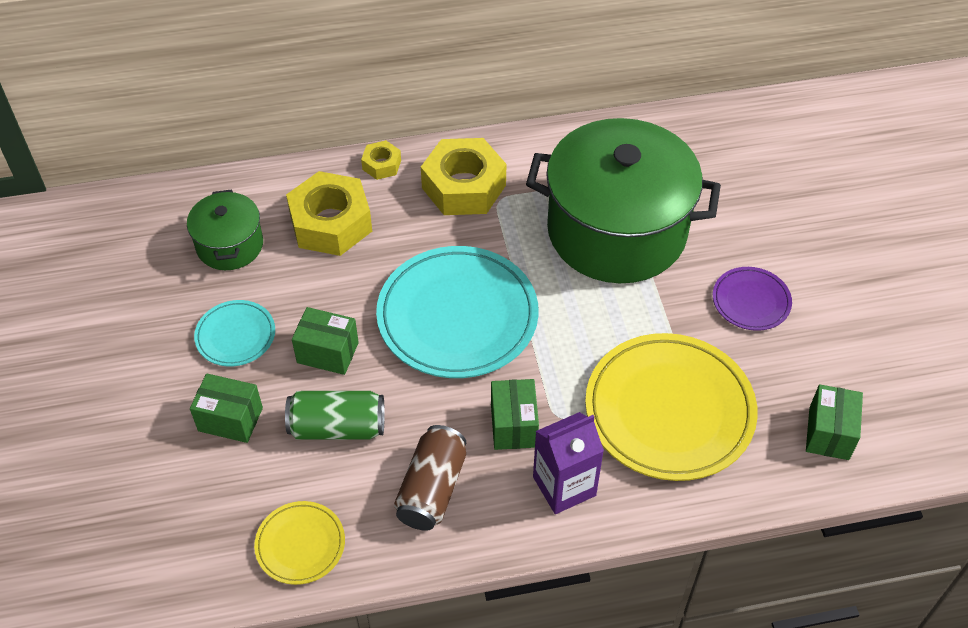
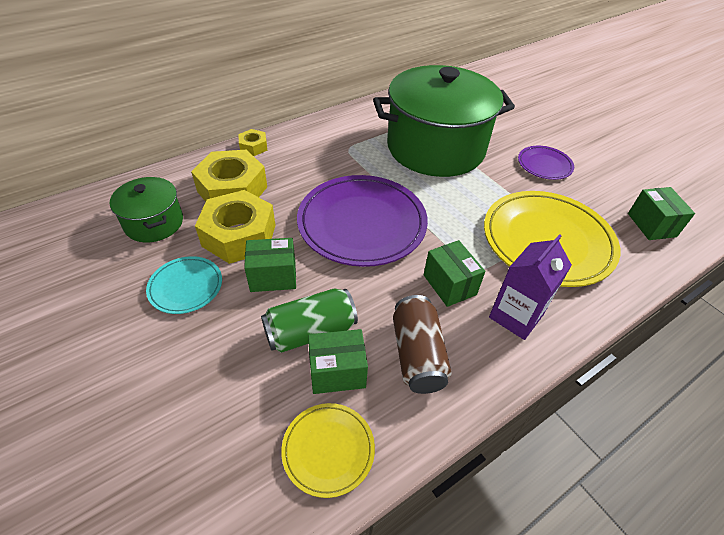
camera: 25 degrees left, 5 degrees down
(230, 419) = (209, 357): green box -> green box (337, 372)
(457, 316) = (362, 224): turquoise plate -> purple plate
(463, 186) = (319, 146): yellow nut -> yellow nut (239, 235)

